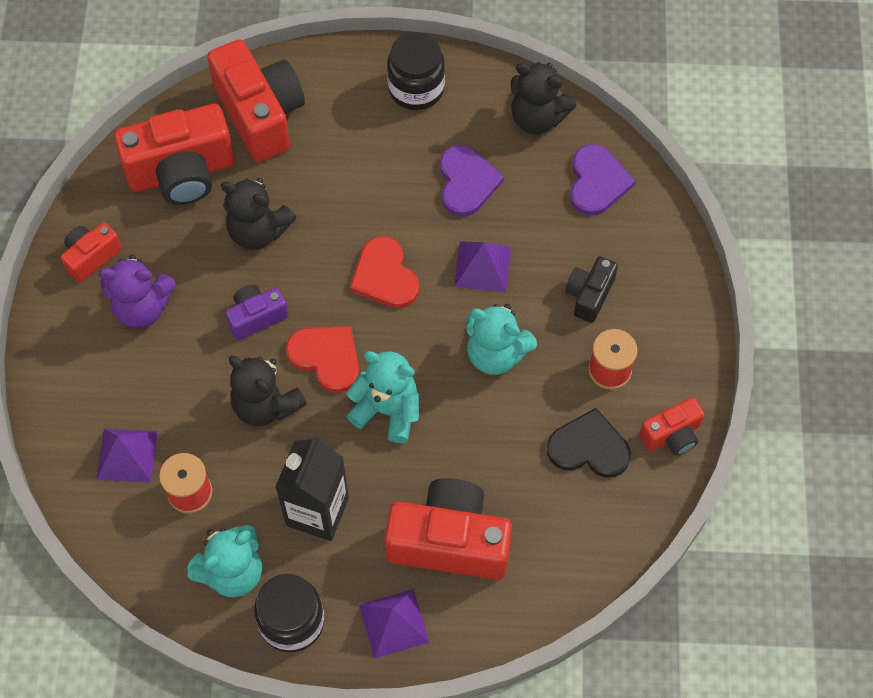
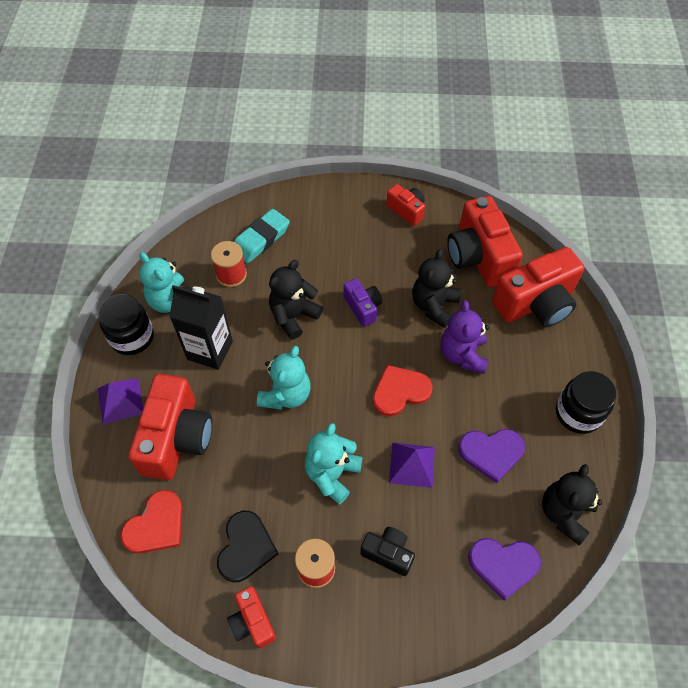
camera: 90 degrees right, 5 degrees down
(127, 455) = (261, 239): purple pyramid -> turquoise eraser
(142, 307) = (369, 241): purple teddy bear -> purple teddy bear (462, 354)
(326, 357) = (330, 353): red heart -> red heart (156, 525)

